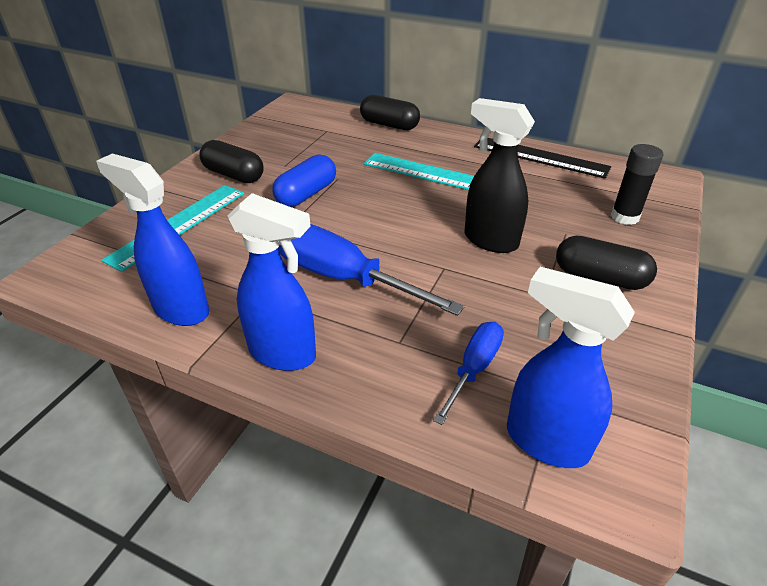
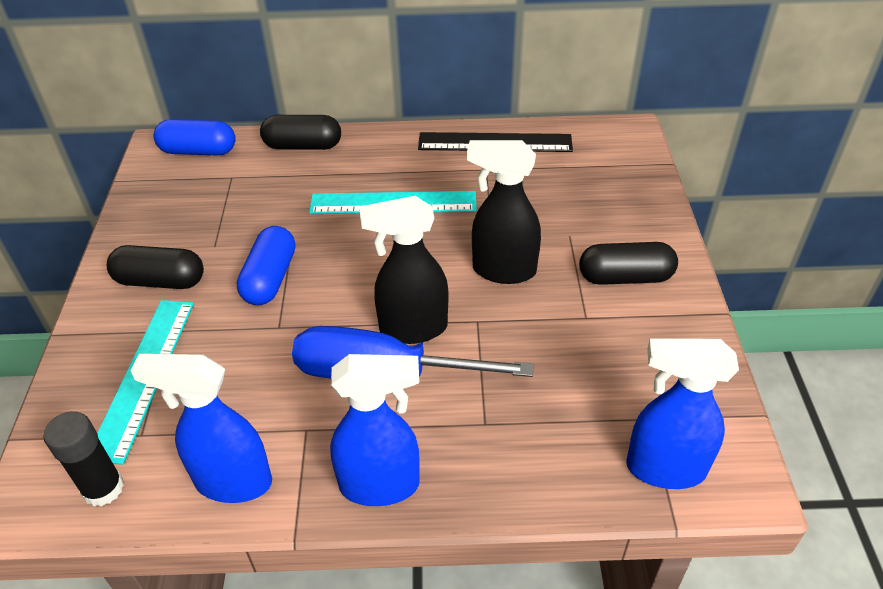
camera: 25 degrees left, 5 degrees up
(316, 112) = (198, 151): none -> blue capsule
(387, 256) = (412, 329): none -> black spray bottle
(474, 368) = (568, 422): blue screwdriver -> none
(624, 217) = (613, 196): black glue stick -> black glue stick (103, 488)

